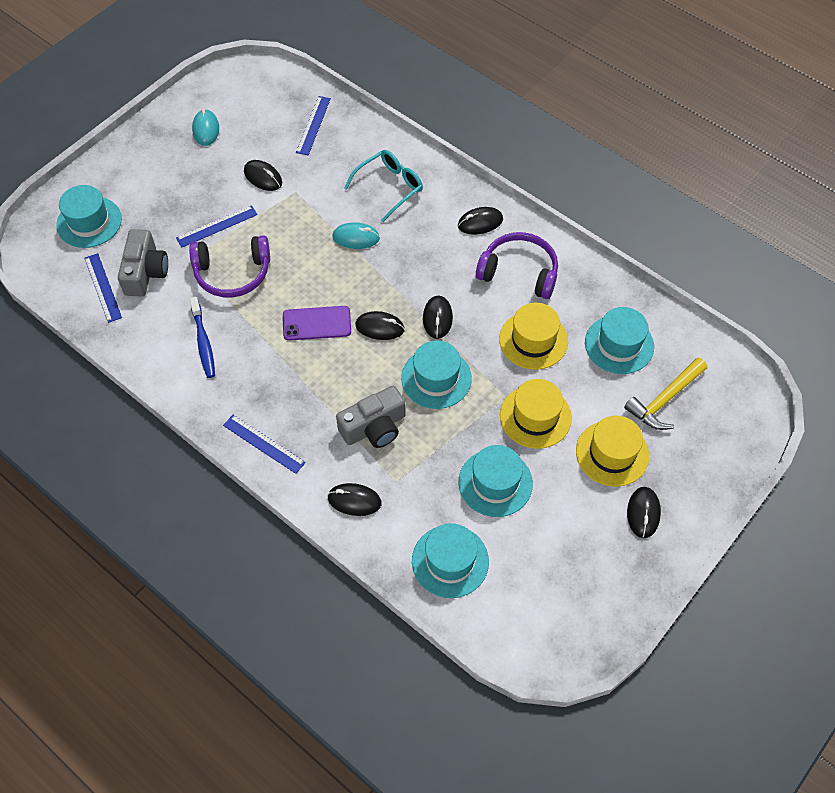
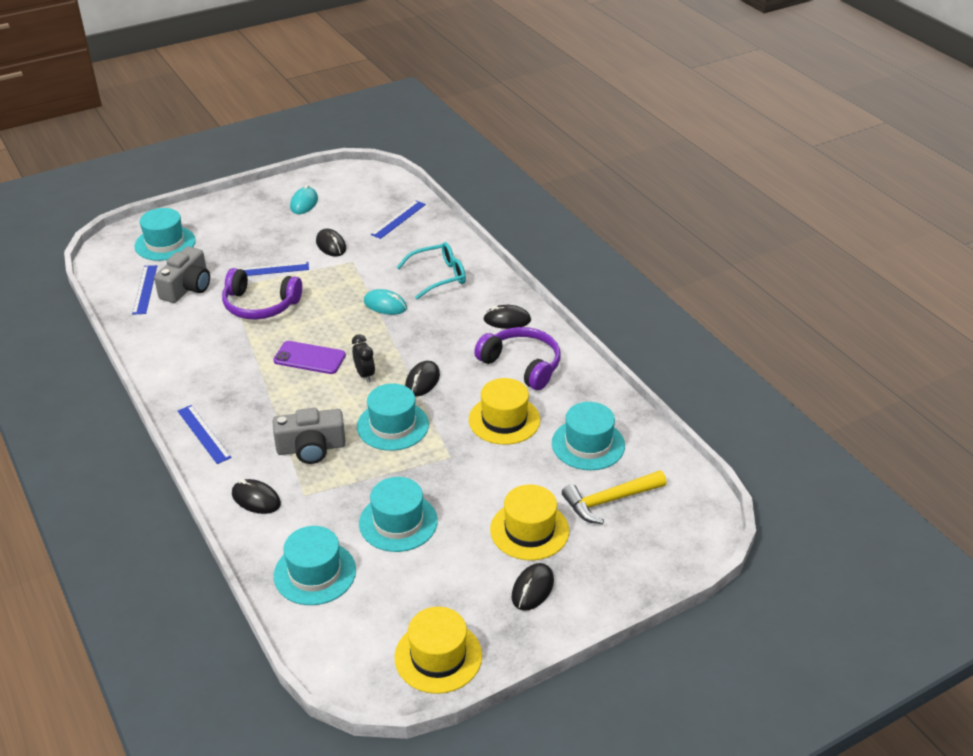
camera: 20 degrees right, 20 degrees down
(203, 342) = (202, 347): blue toothbrush -> none
(380, 327) = (364, 374): black mouse -> black clock
(535, 416) = (470, 480): yellow hat -> yellow hat (438, 656)

